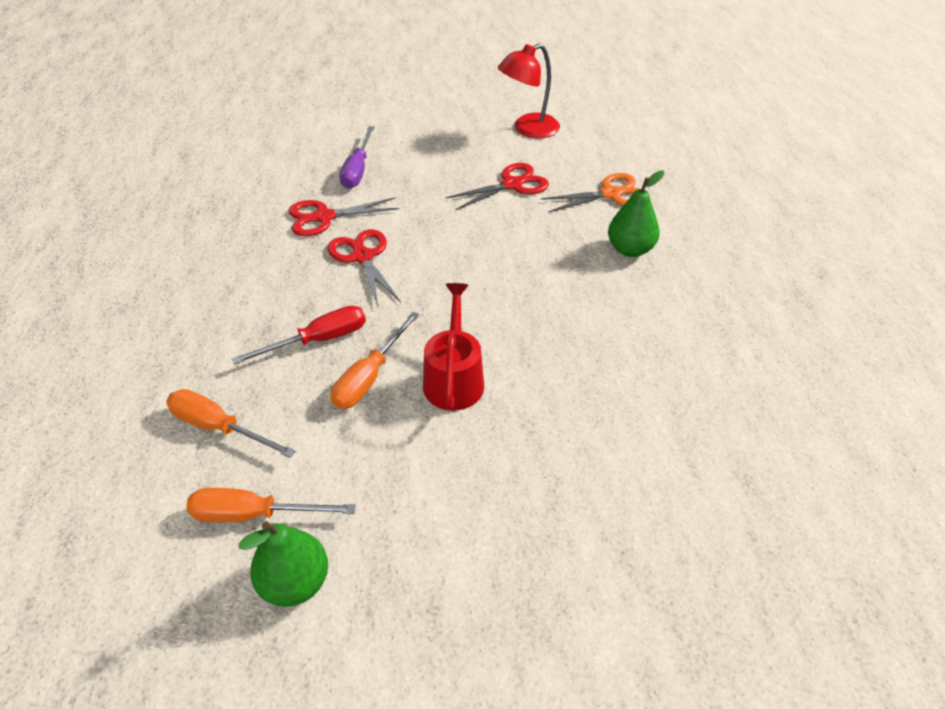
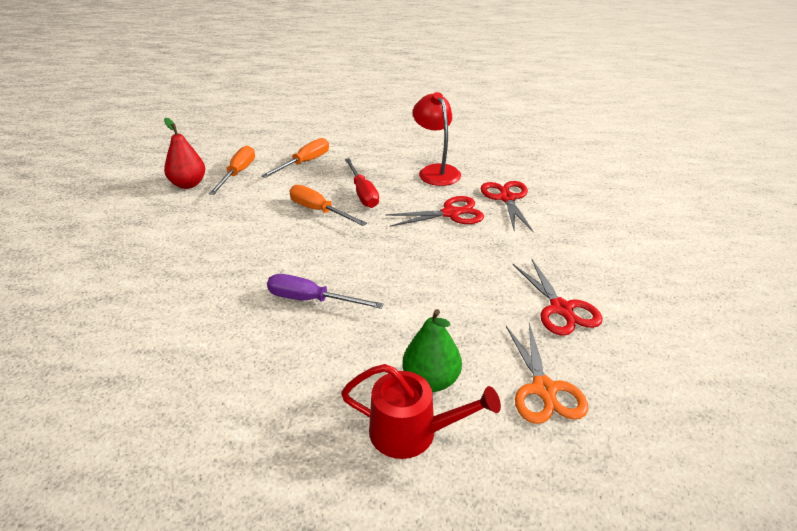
camera: 100 degrees right, 10 degrees down
(295, 582) = (188, 184): green pear -> red pear
(358, 170) = (581, 216): purple screwdriver -> purple screwdriver (311, 300)
(454, 378) = (300, 244): red watering can -> red watering can (412, 432)
(528, 129) = (691, 340): red lamp -> red lamp (436, 171)

